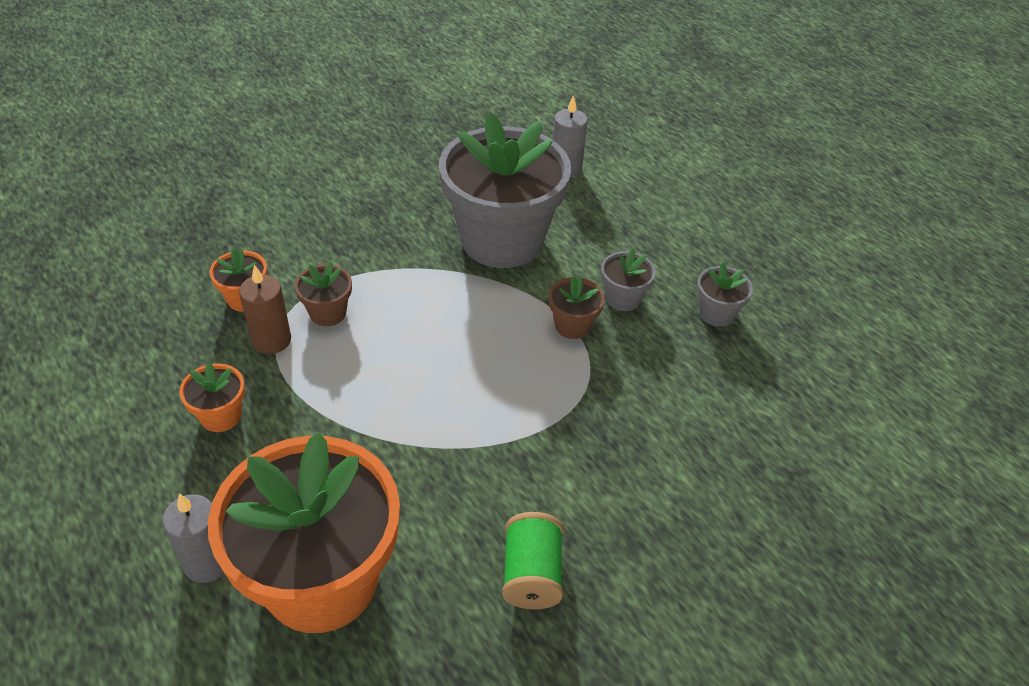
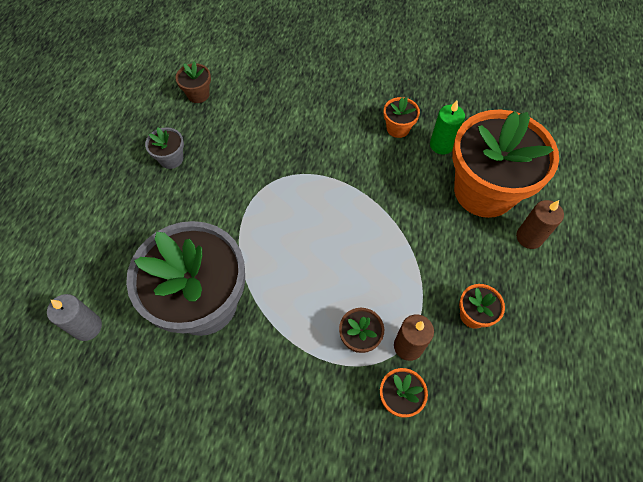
camera: 130 degrees left, 15 degrees up
(208, 562) = (529, 237): grey candle -> brown candle
(445, 603) = (441, 145): none -> green candle
(531, 574) = (398, 128): green spool -> orange flower pot
(572, 325) = (244, 212): brown flower pot -> brown flower pot (198, 94)
(623, 298) = (199, 205): grey flower pot -> none

